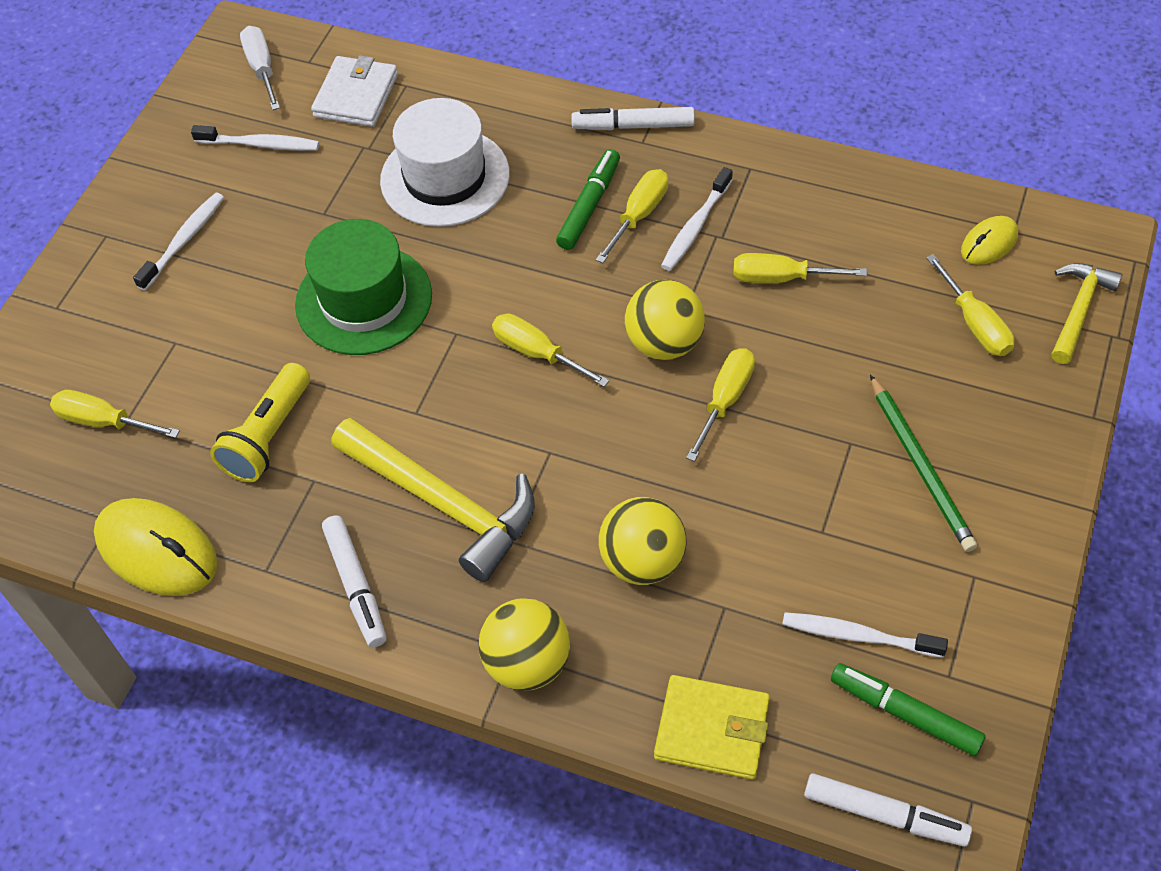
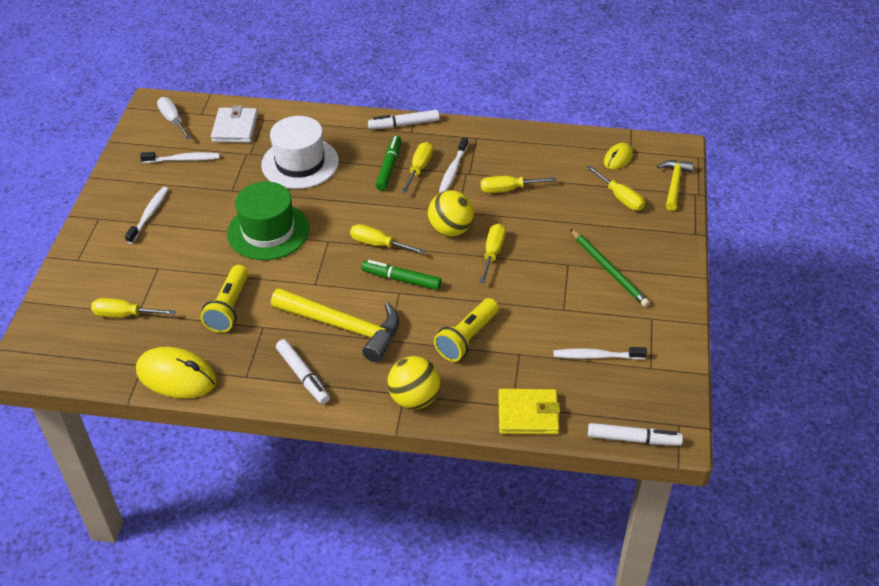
camera: 15 degrees left, 10 degrees down
(642, 561) = (467, 338): yellow ball -> yellow flashlight
(905, 714) = (631, 389): green marker -> green marker (401, 279)

